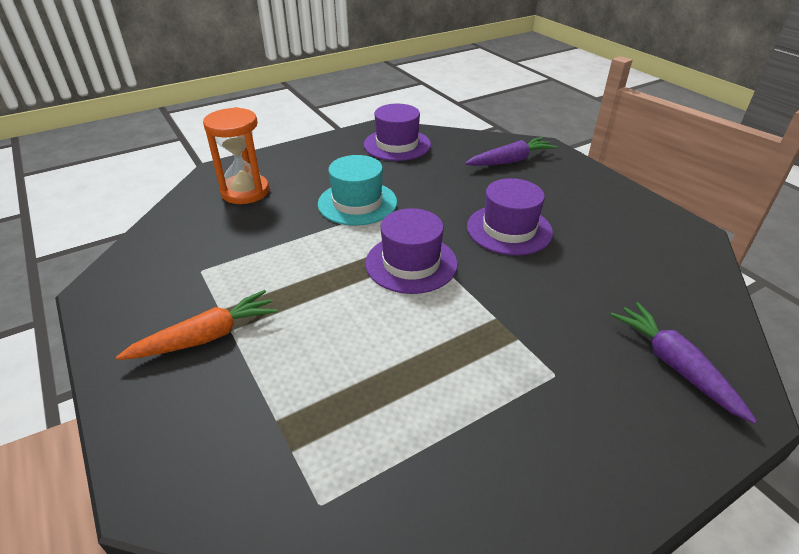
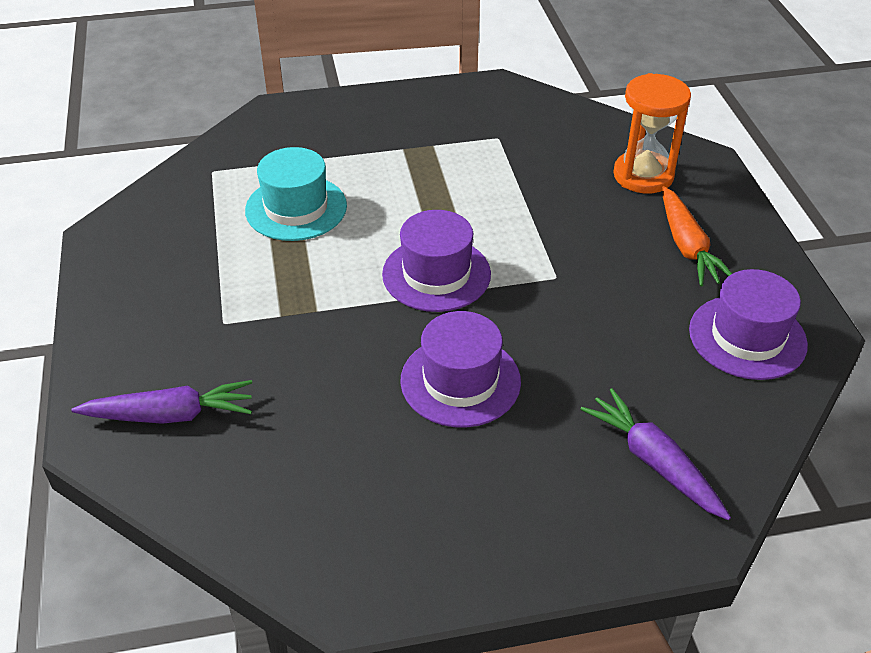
camera: 110 degrees right, 5 degrees up
(206, 337) = (402, 136): orange carrot -> orange carrot (687, 246)
(357, 203) = (582, 259): turquoise hat -> turquoise hat (296, 208)
(510, 161) = (653, 462): purple carrot -> purple carrot turned 150 degrees clockwise

